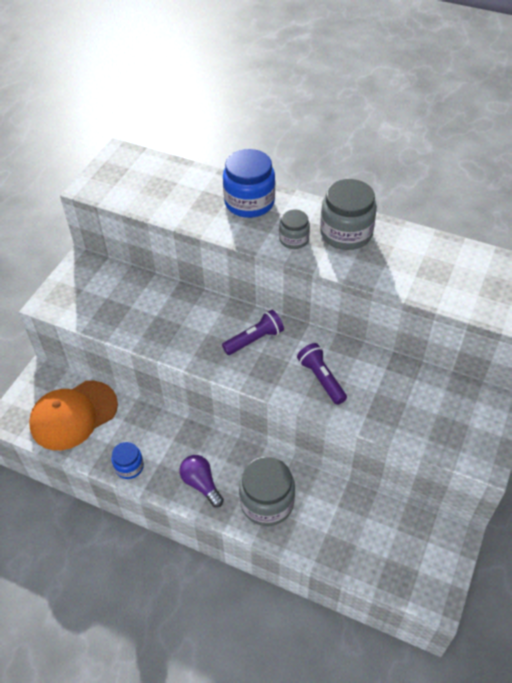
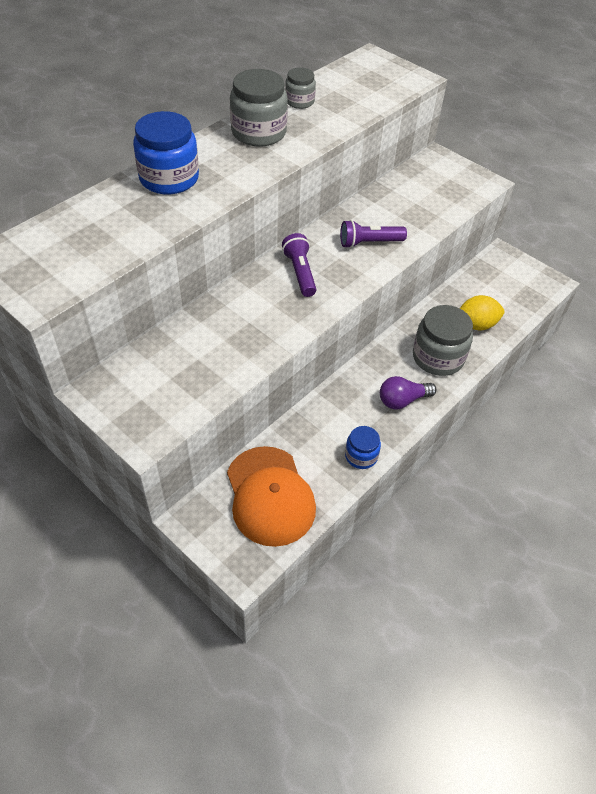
camera: 75 degrees left, 0 degrees up
(294, 239) = (246, 165): grey jar -> grey jar (299, 101)
(328, 529) = (476, 325): none -> yellow lemon

